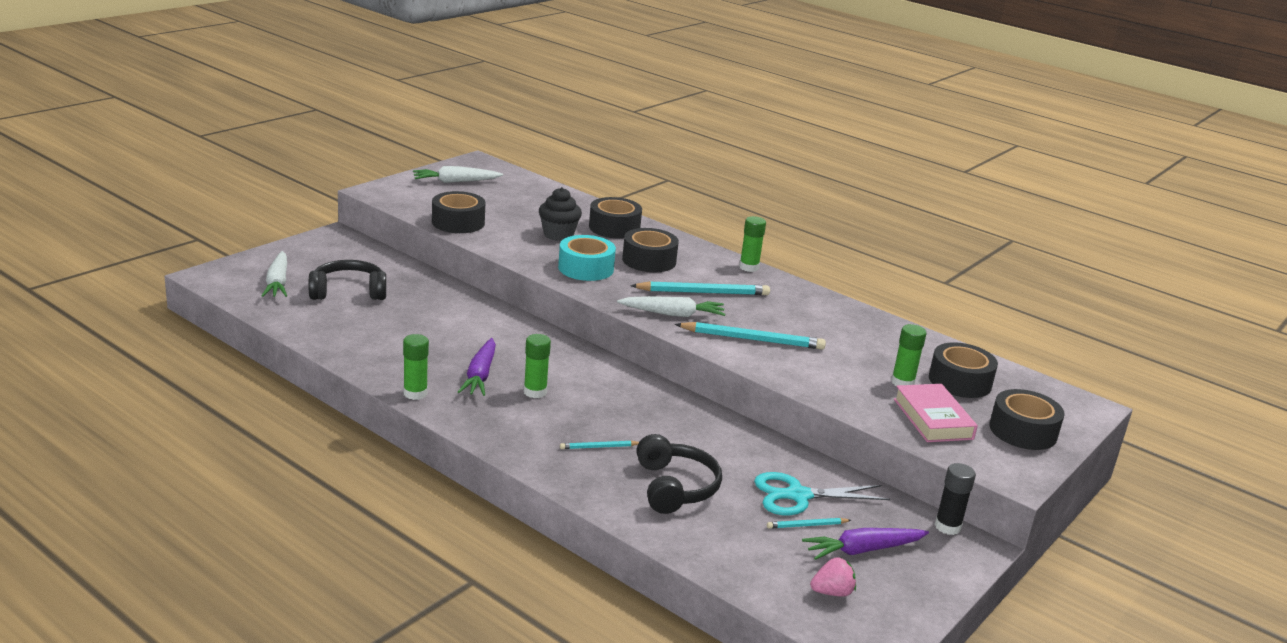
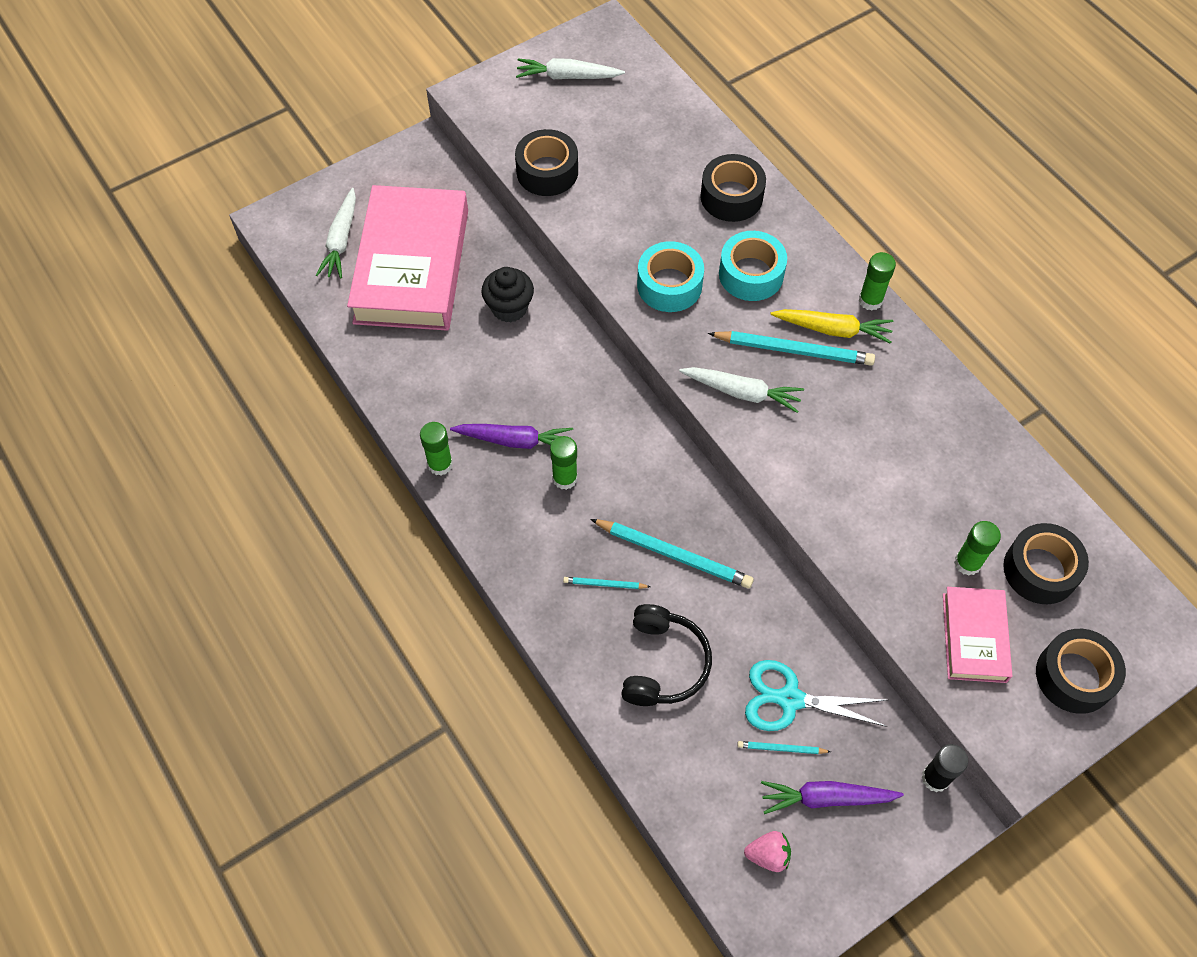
camera: 20 degrees right, 35 degrees up
(348, 292) = (411, 266): black headphones -> pink book
(480, 375) = (515, 440): purple carrot -> purple carrot turned 105 degrees counterclockwise
(558, 235) = (658, 208): black cupcake -> black cupcake (509, 308)
(649, 260) = (751, 274): black tape -> turquoise tape
(728, 281) = (833, 329): none -> yellow carrot
(752, 339) = (819, 454): turquoise pencil -> turquoise pencil (673, 555)

